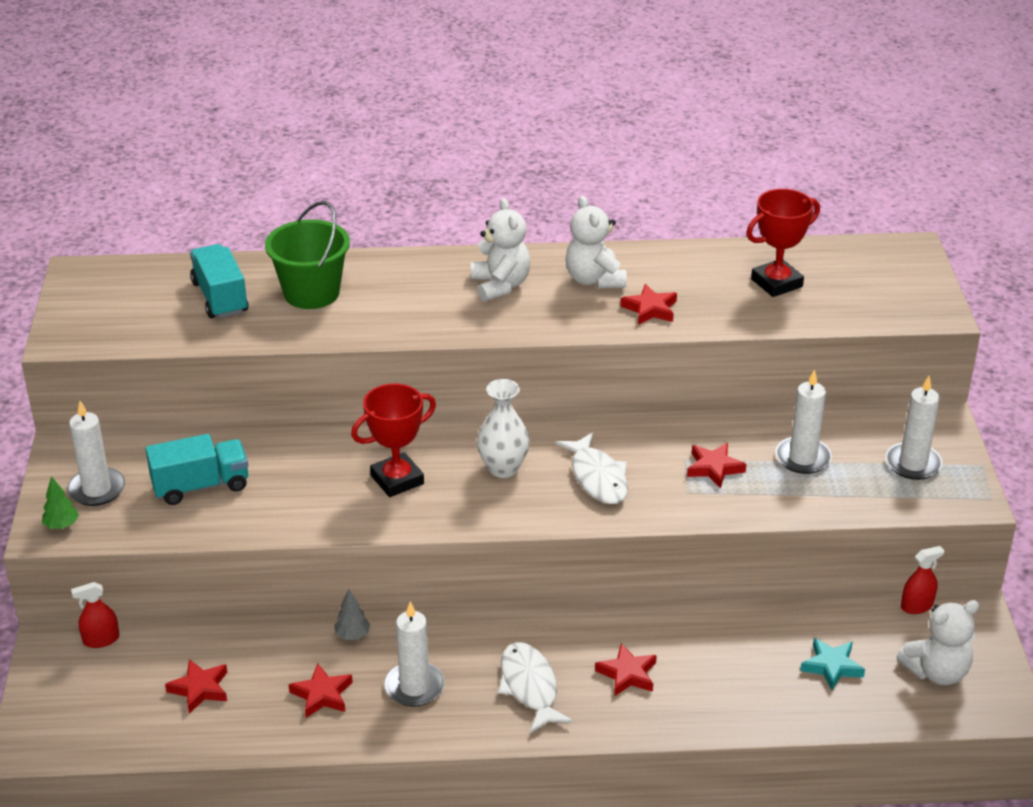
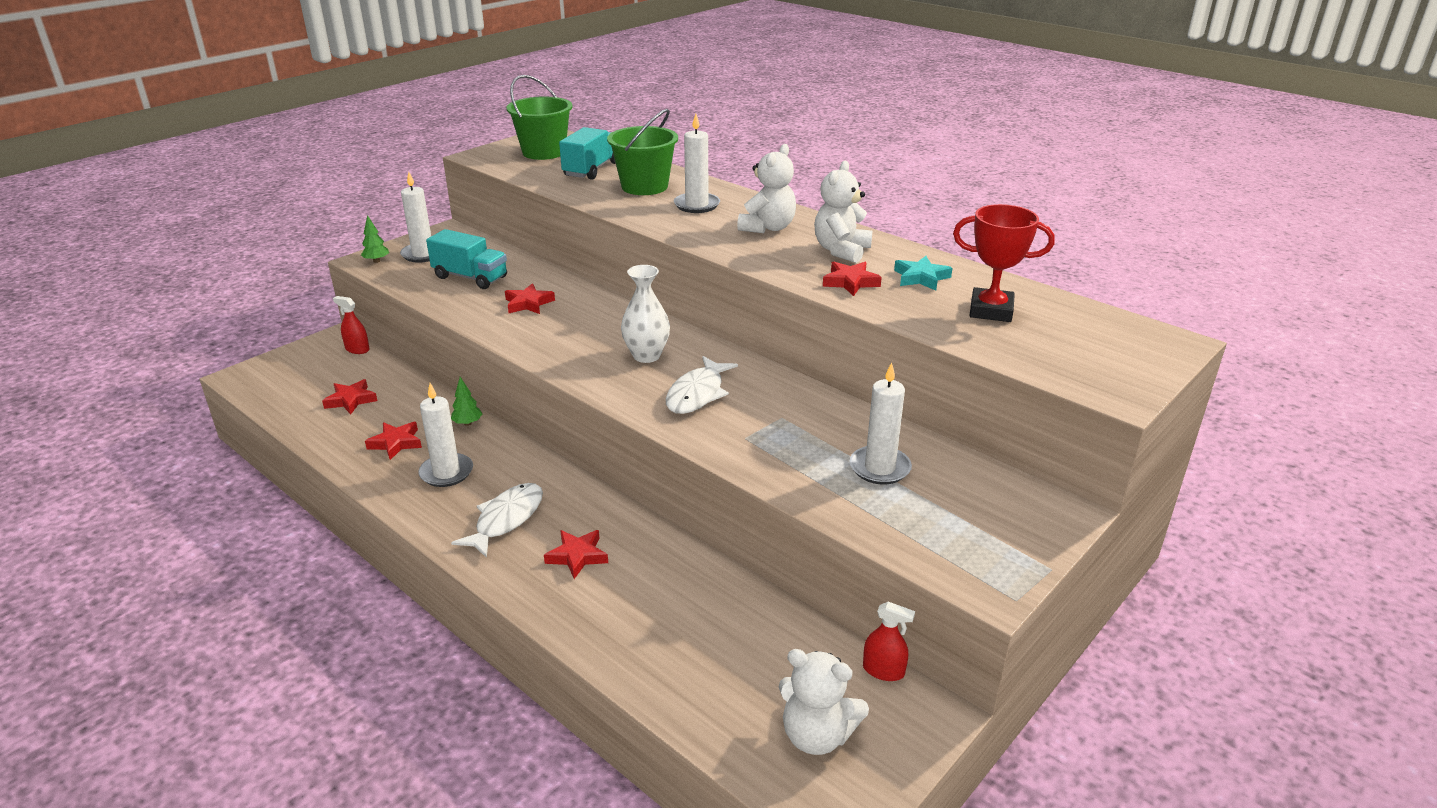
camera: 45 degrees right, 5 degrees down
(124, 299) = (544, 152): none -> green bucket
(352, 635) = (467, 423): grey tree -> green tree
(397, 480) = (573, 328): red trophy -> none
(714, 468) = (793, 435): red star -> red star (528, 303)
(831, 666) = (732, 661): turquoise star -> turquoise star (921, 277)
(913, 464) = (977, 528): white candle -> white candle (697, 205)

